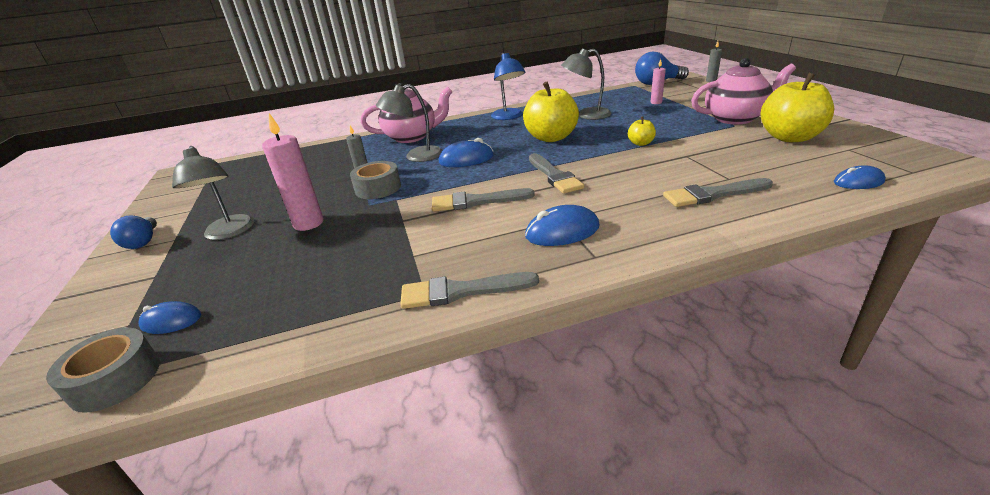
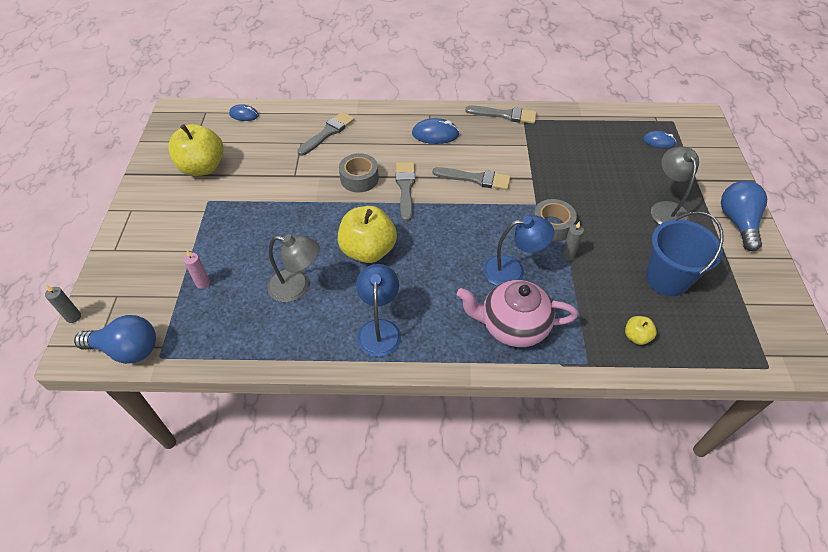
camera: 165 degrees left, 20 degrees up
(115, 379) = (665, 118): grey tape -> grey tape (359, 178)
(143, 242) = (737, 222): blue light bulb -> blue light bulb, size x1.56
(269, 183) = (666, 279): none -> blue bucket
(308, 223) = (604, 198): pink candle -> none
(416, 156) = (512, 270): grey lamp -> blue lamp
(466, 159) = (465, 243): blue mouse -> none
(640, 143) = (306, 205): yellow apple -> yellow apple (636, 336)
(713, 194) = (328, 133): grey brush -> grey brush turned 60 degrees counterclockwise
(735, 118) = (190, 212): pink teapot -> none

